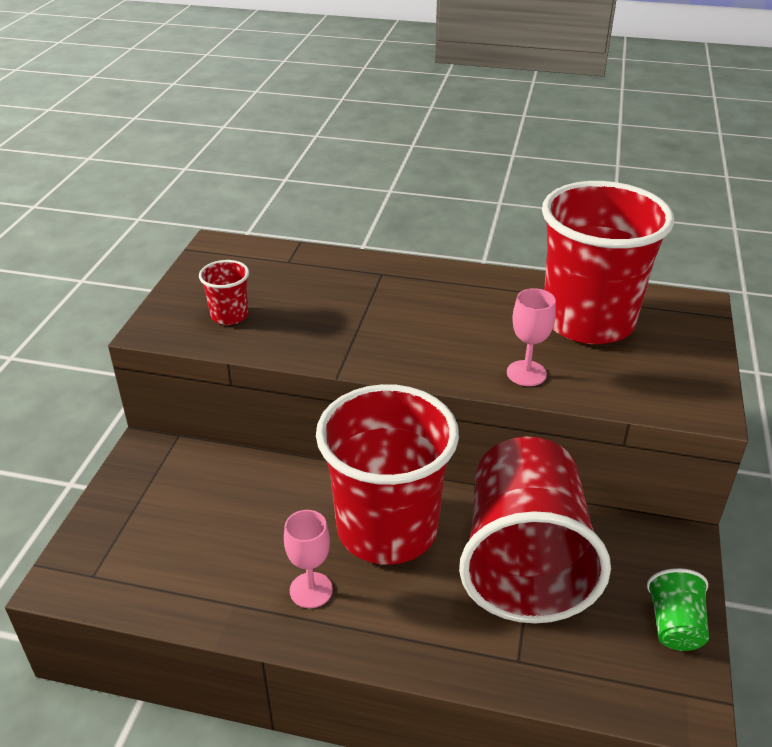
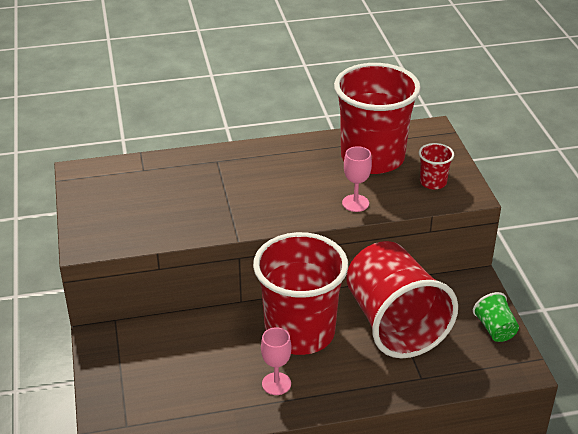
camera: 25 degrees left, 0 degrees up
(229, 315) = (132, 220): red cup -> red cup (433, 182)

